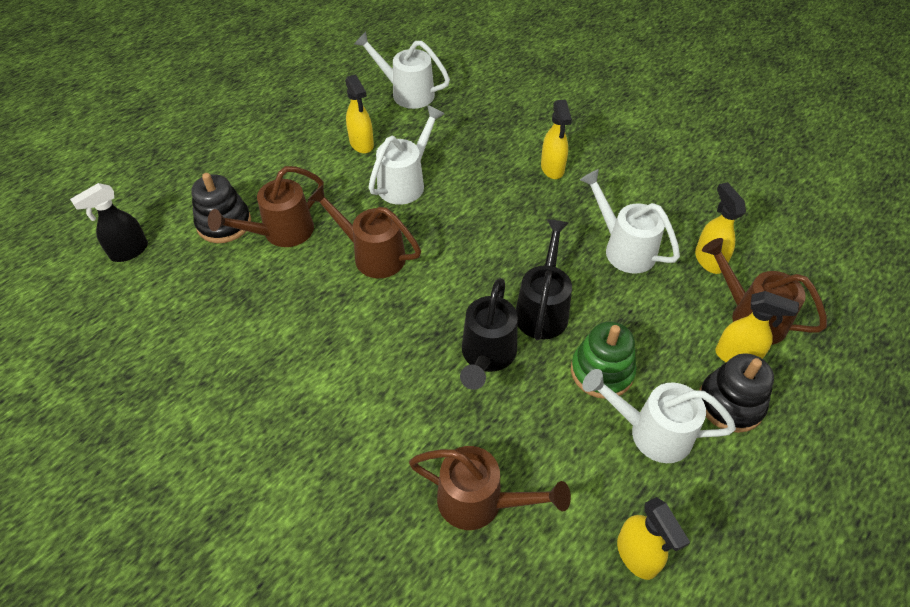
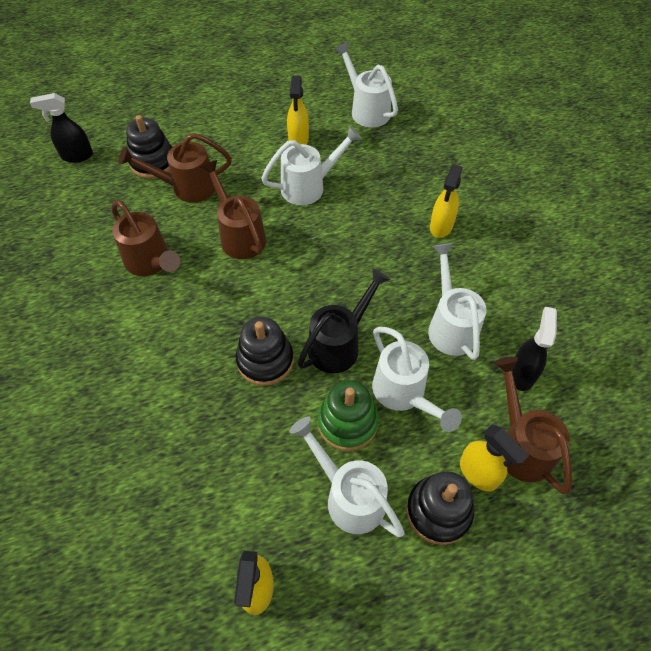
camera: 30 degrees right, 5 degrees up
(479, 502) = (172, 473): brown watering can -> brown watering can (151, 262)
(487, 355) = (265, 360): black watering can -> black stacking toy
(629, 323) = (403, 393): none -> white watering can
(708, 260) = (522, 373): yellow spray bottle -> black spray bottle

